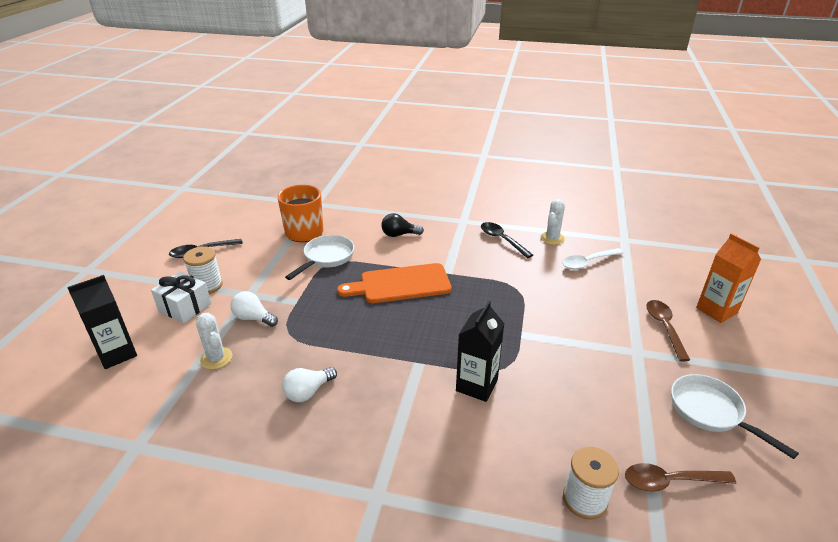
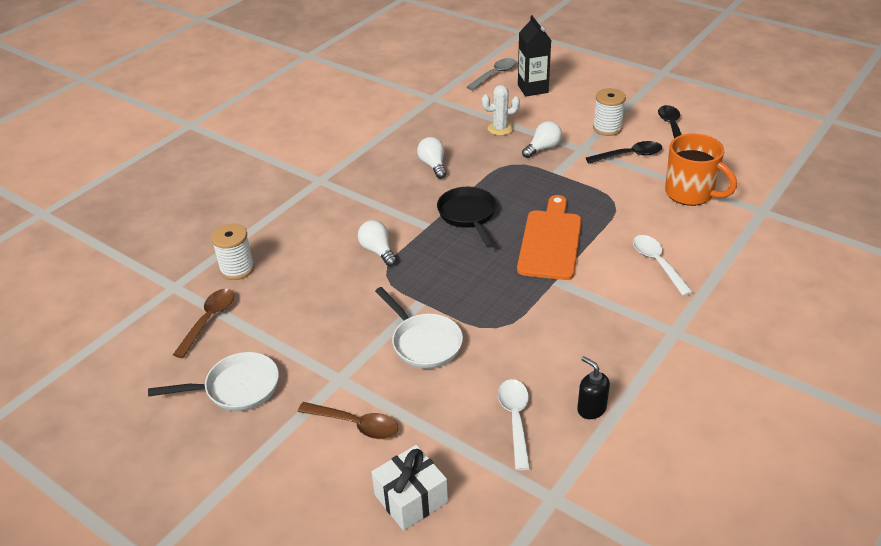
camera: 115 degrees right, 5 degrees up
(71, 398) = (495, 74): none -> grey spoon
(185, 307) = (578, 116): white gift -> white gift (411, 498)
(326, 258) = (626, 200): white pan -> white pan (424, 342)
(388, 339) = (468, 215): none -> black pan
(399, 234) = (657, 263): black light bulb -> white spoon
(476, 385) = (378, 251): black carton -> white light bulb
(502, 240) = (608, 353): black spoon -> black spoon (629, 155)
(552, 238) = (591, 408): white cactus -> black soap dispenser
(716, 310) = (348, 500): orange carton -> none

